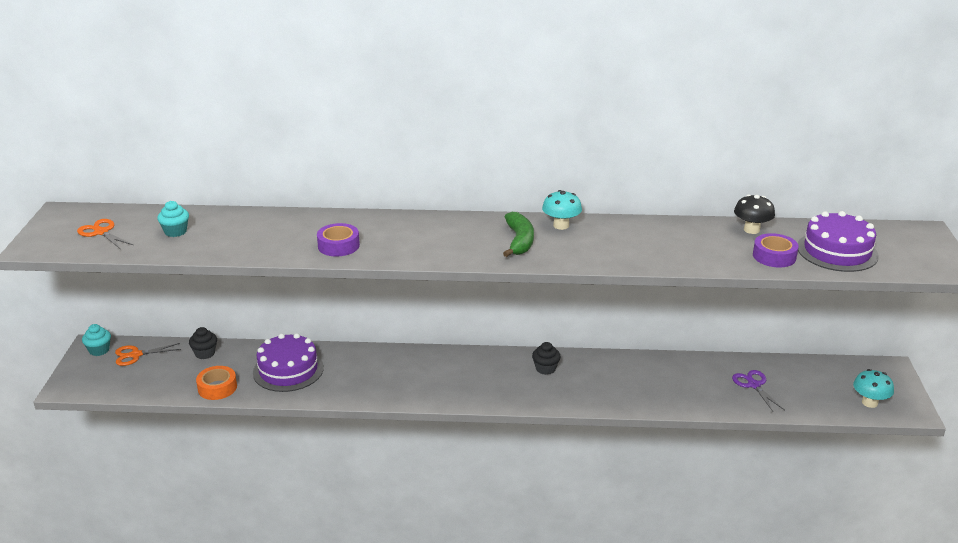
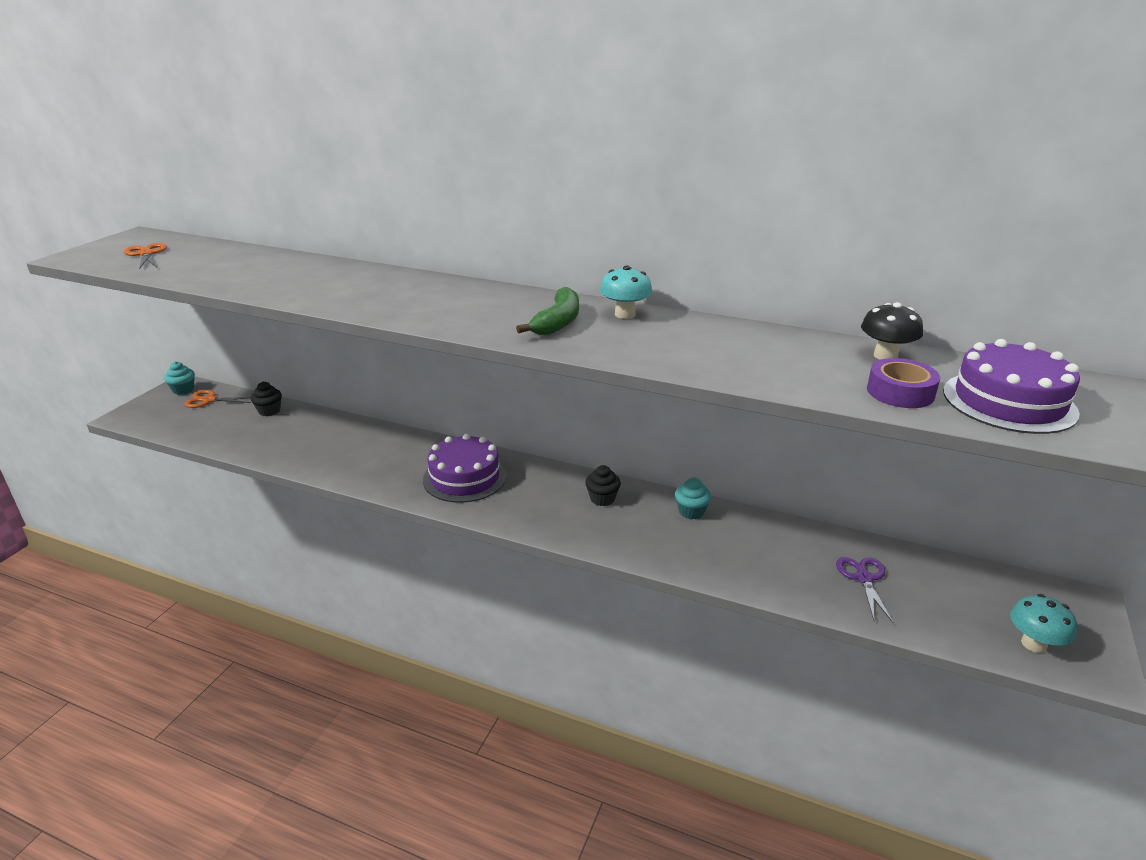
camera: 20 degrees right, 0 degrees up
(175, 231) = (211, 262): turquoise cupcake -> turquoise cupcake (691, 511)
(217, 388) = (250, 445): orange tape -> none
(288, 370) = (330, 442): purple cake -> purple cake (464, 477)
(338, 246) = (350, 297): purple tape -> none

